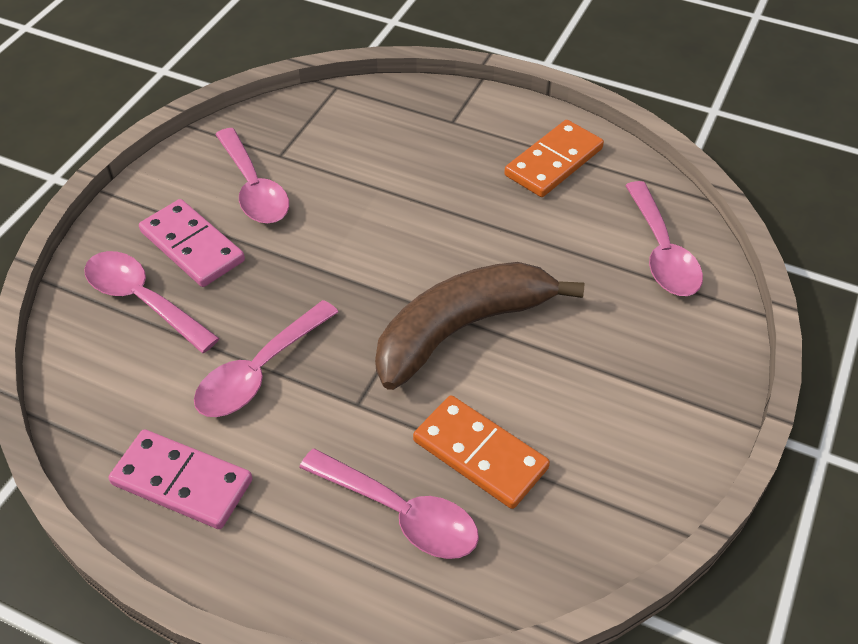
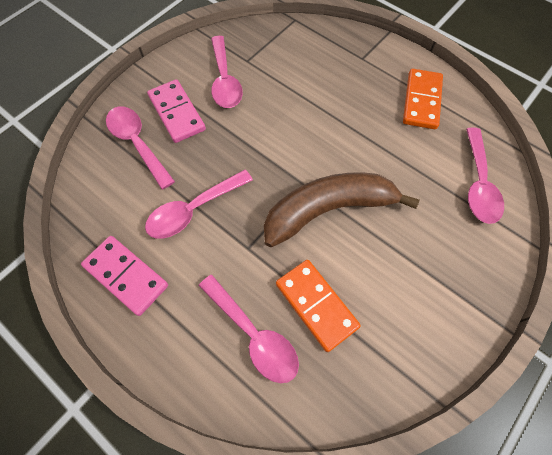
camera: 15 degrees right, 15 degrees up
(553, 162) = (421, 101): orange domino -> orange domino turned 45 degrees counterclockwise

